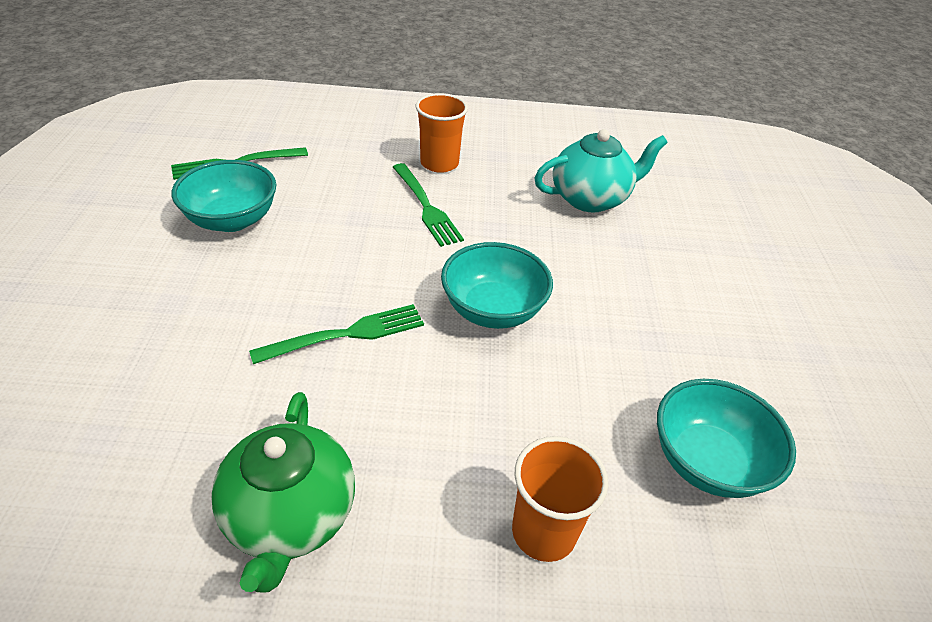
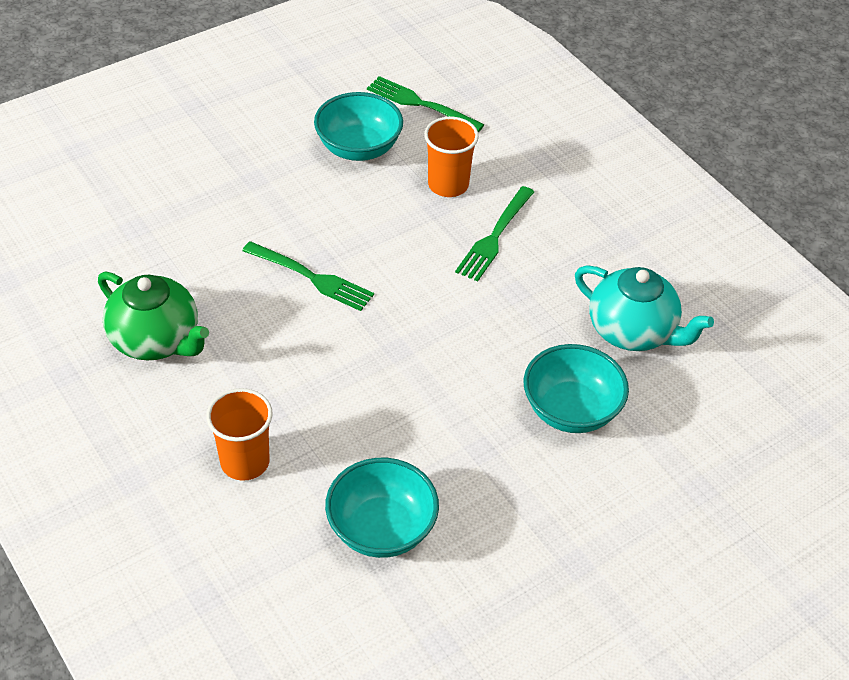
camera: 55 degrees right, 5 degrees up
(290, 516) = (156, 340): green teapot -> green teapot turned 105 degrees counterclockwise
(439, 163) = (564, 210): orange cup -> orange cup (448, 185)
(493, 310) = (415, 339): turquoise bowl -> turquoise bowl (571, 410)

